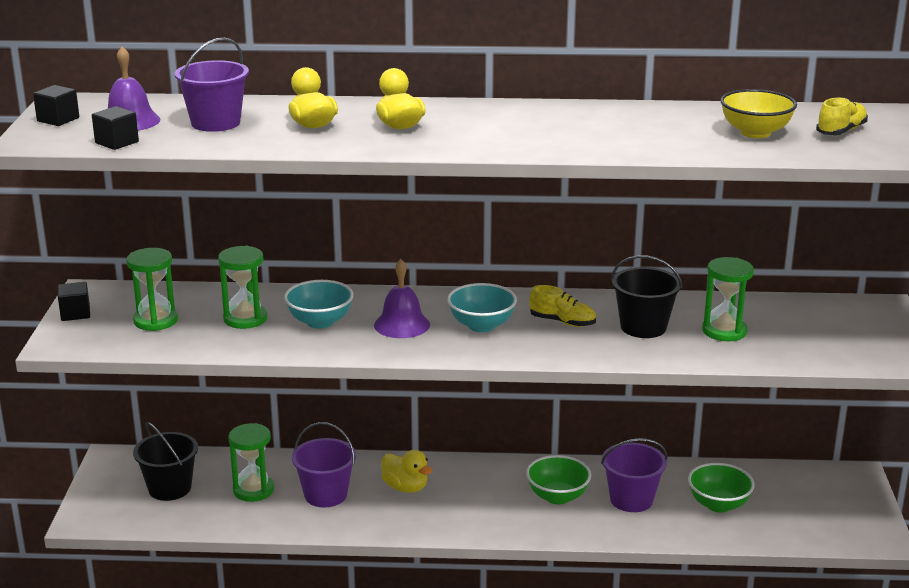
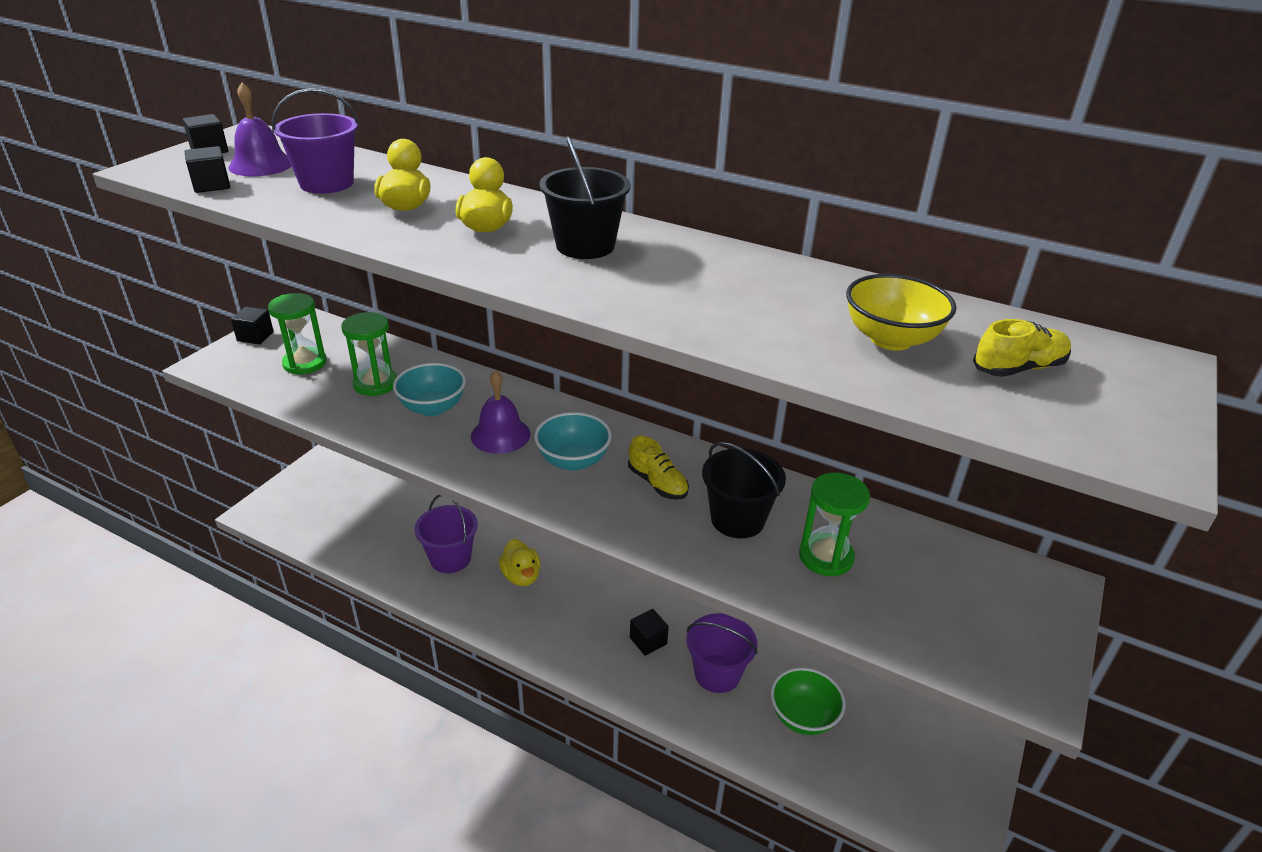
camera: 25 degrees right, 10 degrees up
(170, 488) = (340, 505): black bucket -> black bucket (585, 246)
(253, 490) = (399, 531): green hourglass -> none
(557, 496) = (648, 641): green bowl -> black cube

